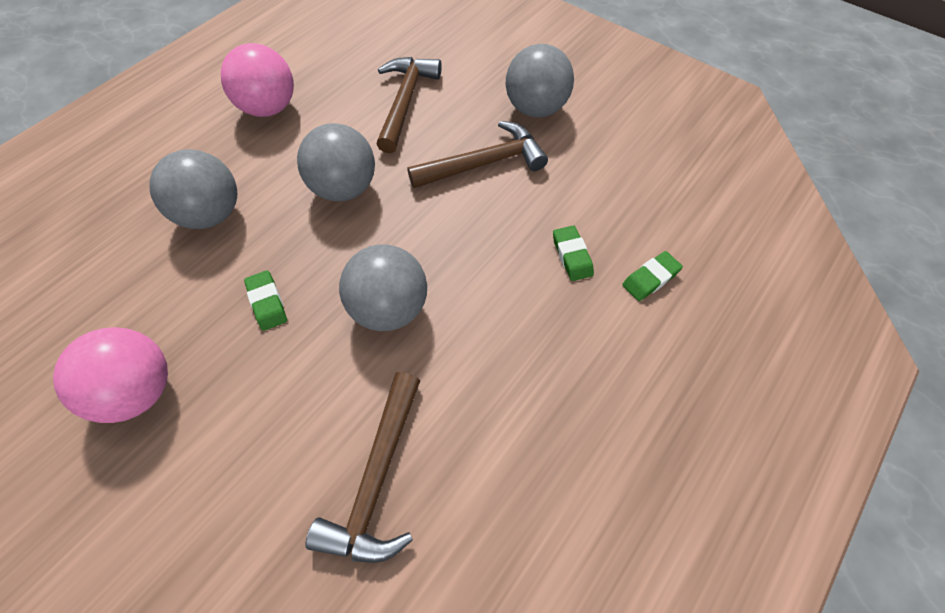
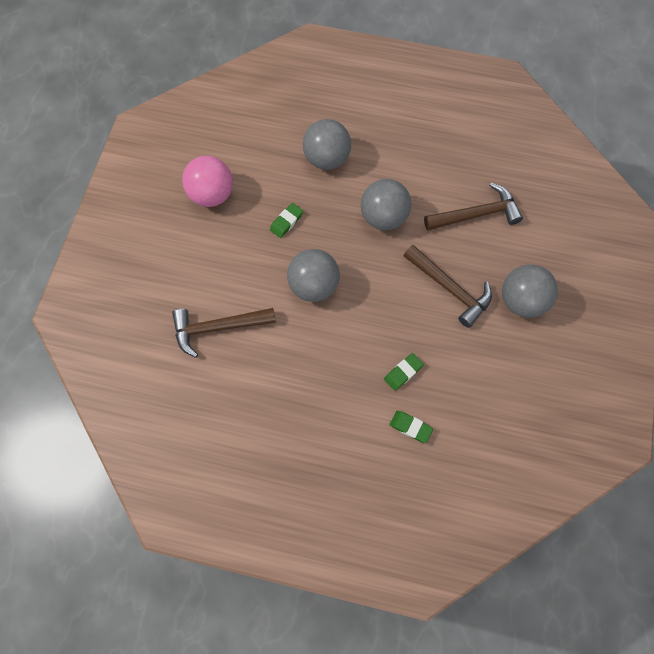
camera: 65 degrees right, 10 degrees up
(269, 108) = (422, 138): pink ball -> none

